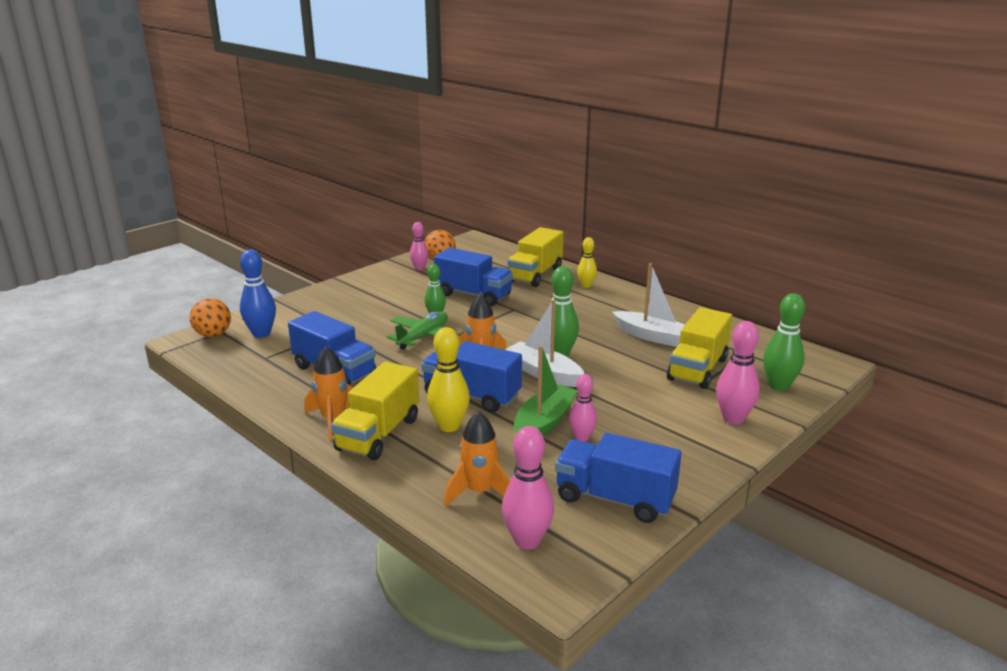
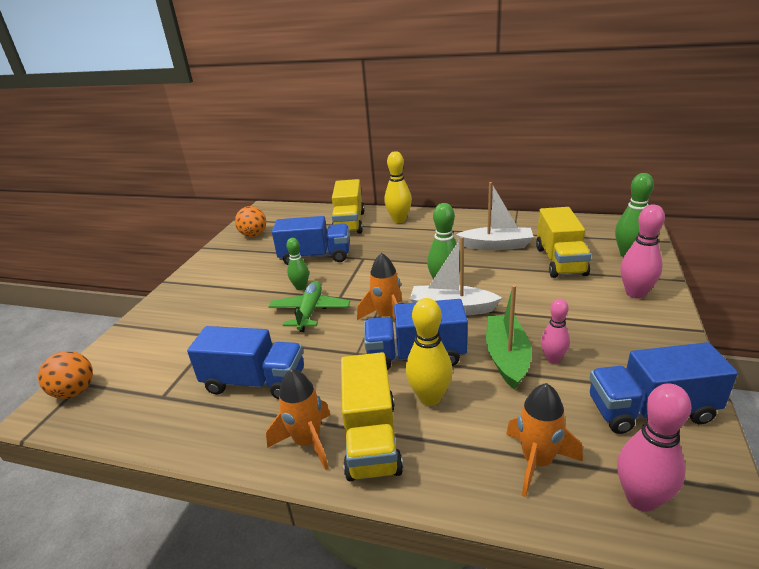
camera: 25 degrees left, 5 degrees up
(261, 334) = (134, 369): blue bowling pin -> none
(419, 268) = (241, 247): pink bowling pin -> none
(586, 285) = (399, 220): yellow bowling pin -> yellow bowling pin, size x1.55

